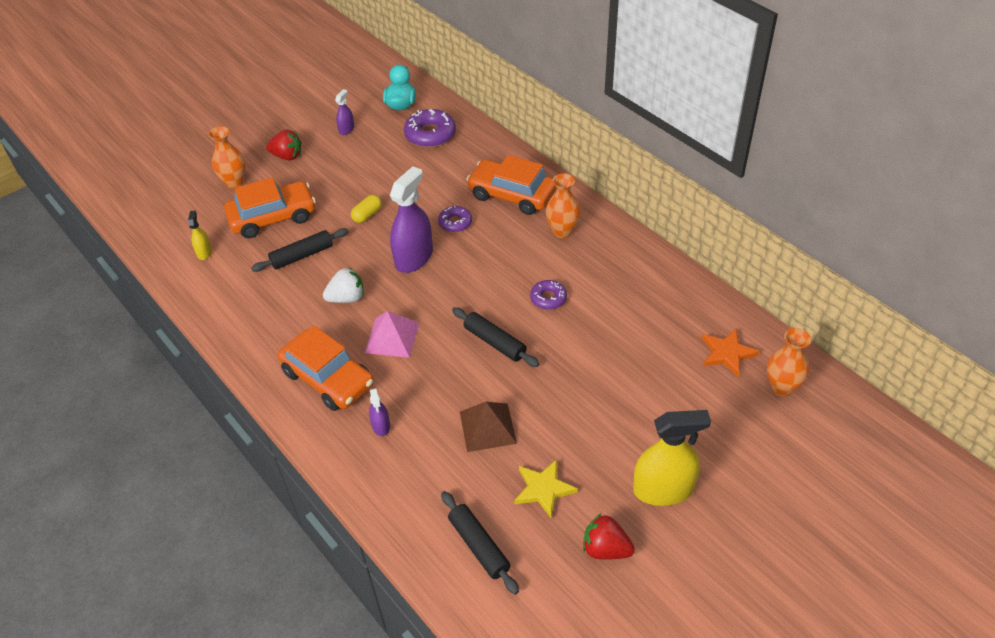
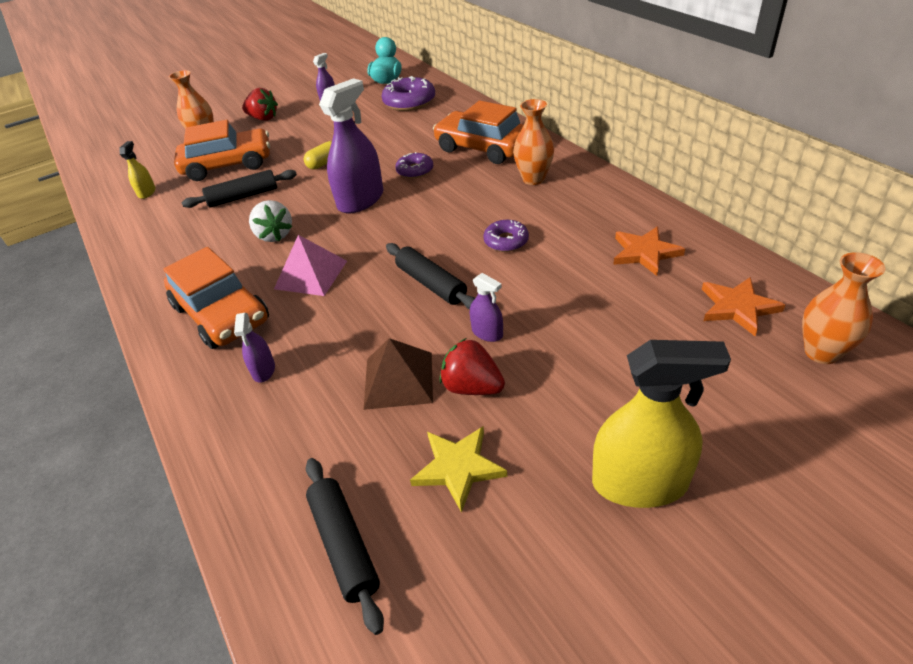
camera: 10 degrees right, 5 degrees down
(347, 298) = (275, 235): white strawberry -> white strawberry turned 75 degrees clockwise
(546, 384) = (487, 333): none -> purple spray bottle
(605, 549) = (539, 570): red strawberry -> red strawberry (472, 387)
(659, 306) = (644, 253): none -> orange star

